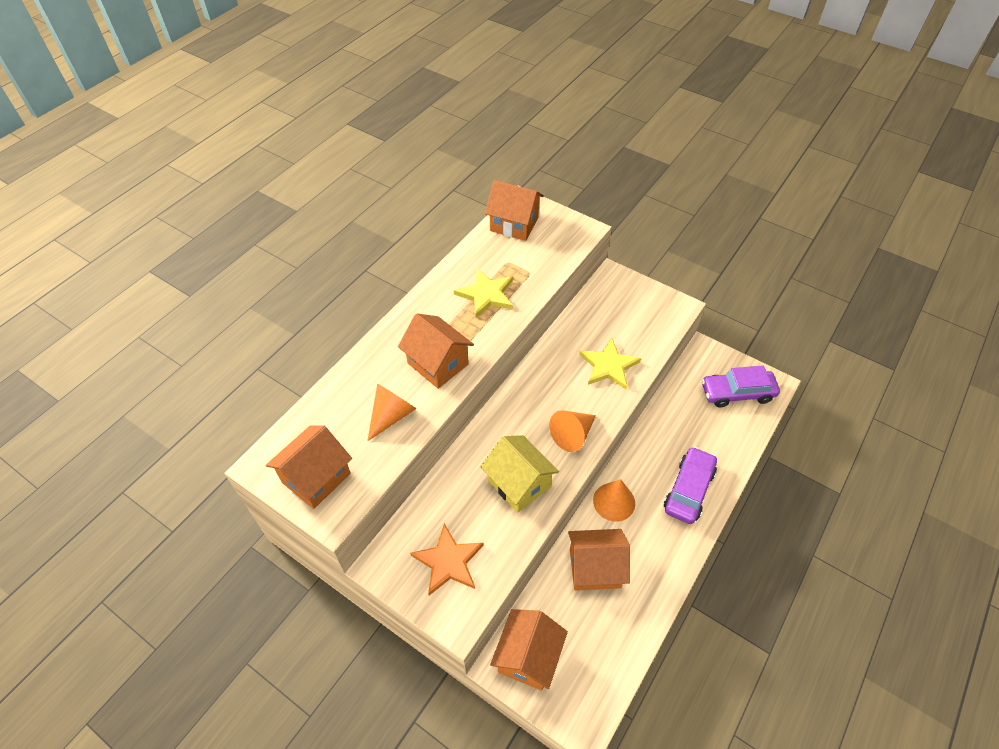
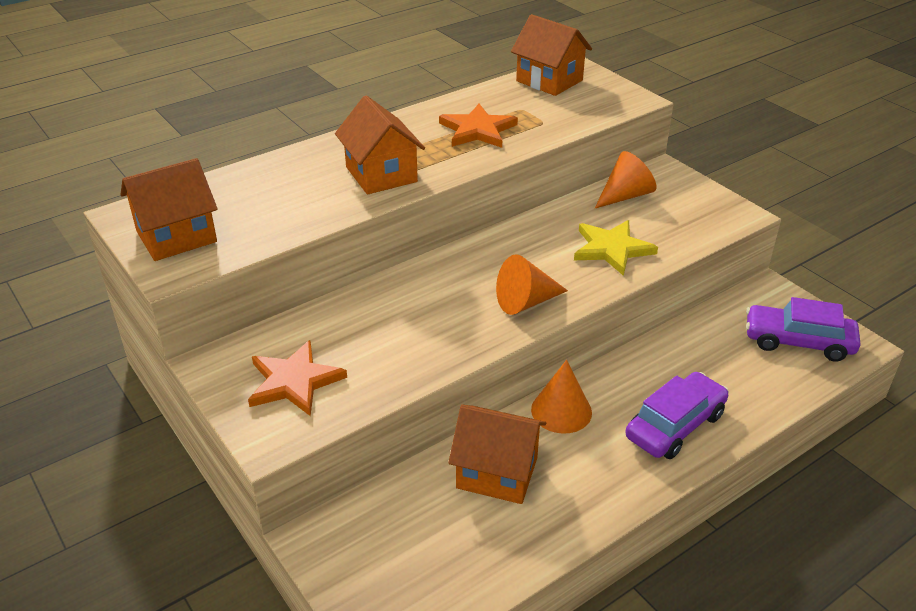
camera: 20 degrees right, 15 degrees down
(391, 415) = (298, 205): orange cone -> orange cone (625, 196)
(486, 294) = (477, 130): yellow star -> orange star
(519, 484) = (428, 331): yellow house -> none
(528, 657) = (354, 540): orange house -> none

